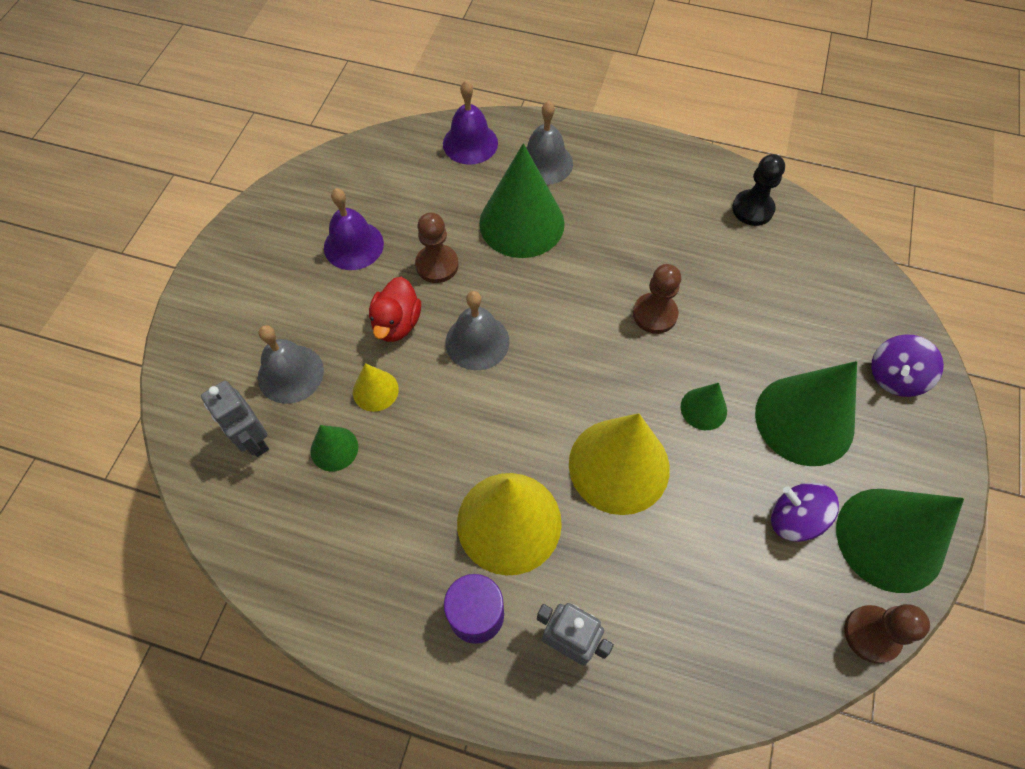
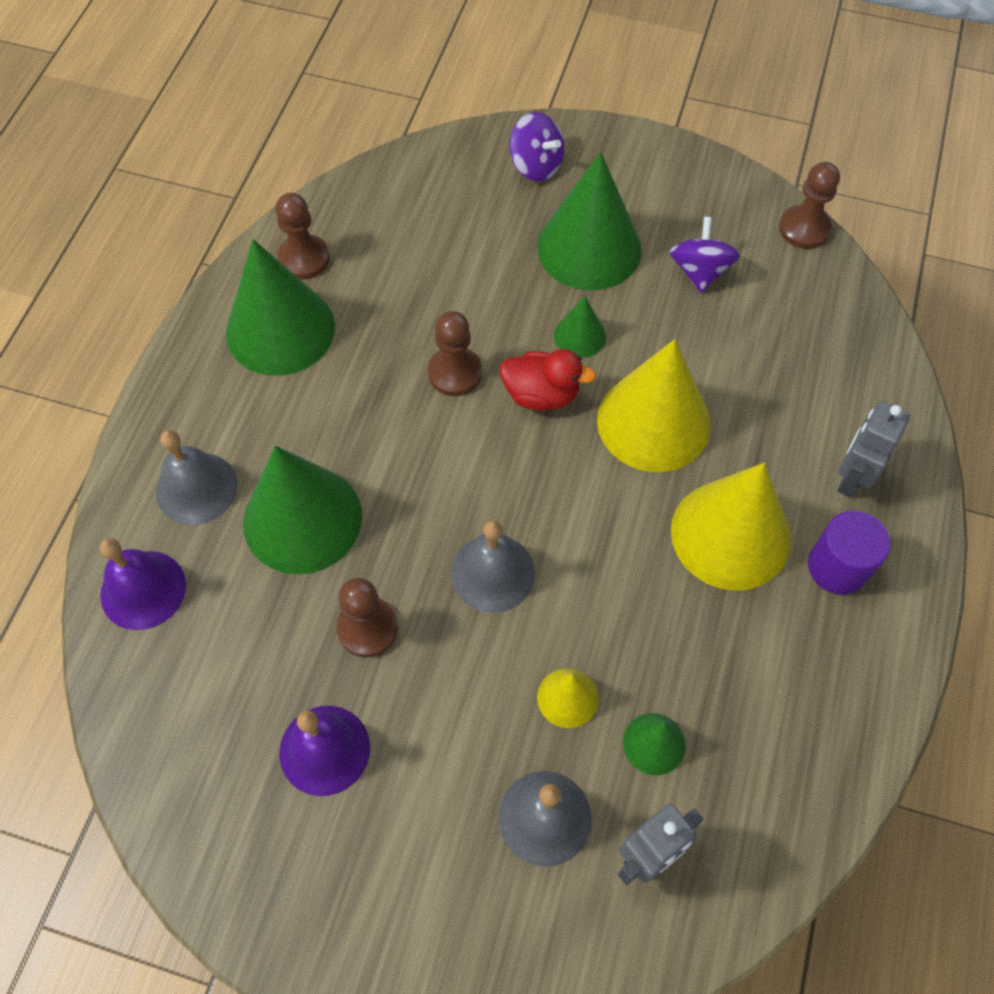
camera: 90 degrees left, 0 degrees up
(397, 323) = (463, 677): red duck -> red duck (541, 394)
(752, 209) = (304, 259): black pawn -> brown pawn
(794, 519) = (699, 271): purple spinning top -> purple spinning top turned 150 degrees clockwise
(889, 539) = (712, 200): green cone -> green cone (280, 329)

